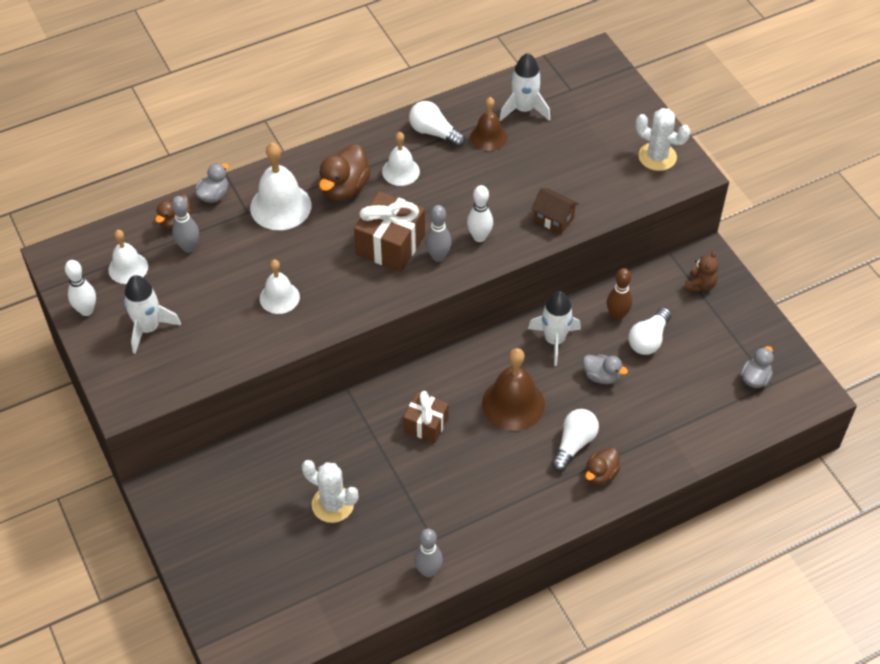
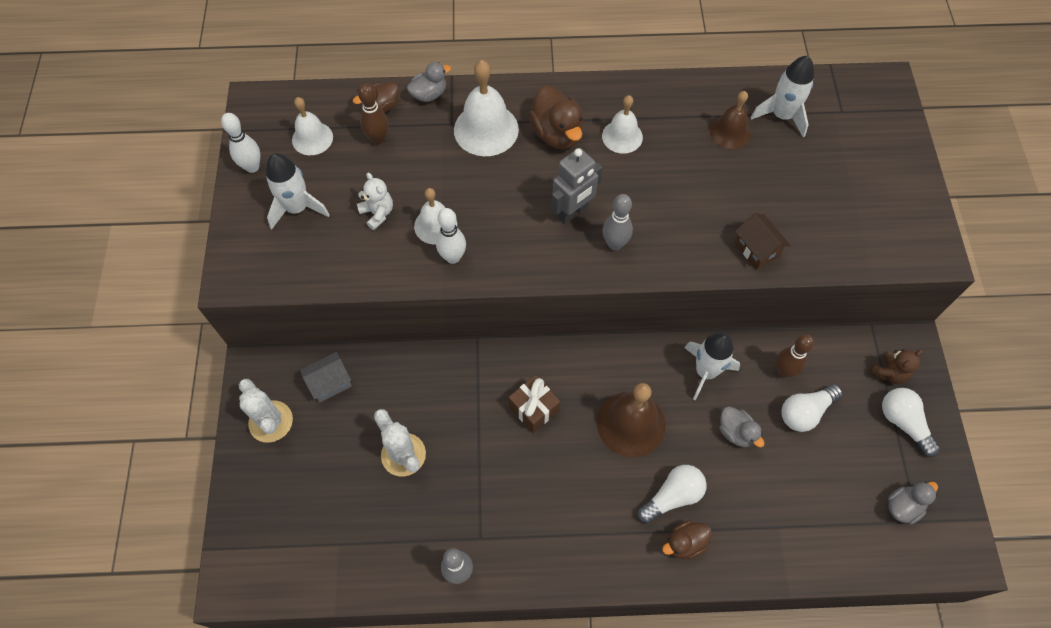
camera: 25 degrees right, 10 degrees up
(189, 247) = (378, 139): grey bowling pin -> brown bowling pin
(223, 306) = (377, 213): none -> white teddy bear
(235, 475) = (330, 383): none -> grey house
(344, 188) = (557, 134): brown duck -> brown duck turned 75 degrees counterclockwise
(390, 245) = (573, 212): brown gift -> grey robot
(434, 132) = (676, 107): white light bulb -> white light bulb (903, 423)
(479, 237) = (668, 239): white bowling pin -> white bowling pin (453, 257)
(657, 157) = (904, 221): white cactus -> white cactus (271, 421)

